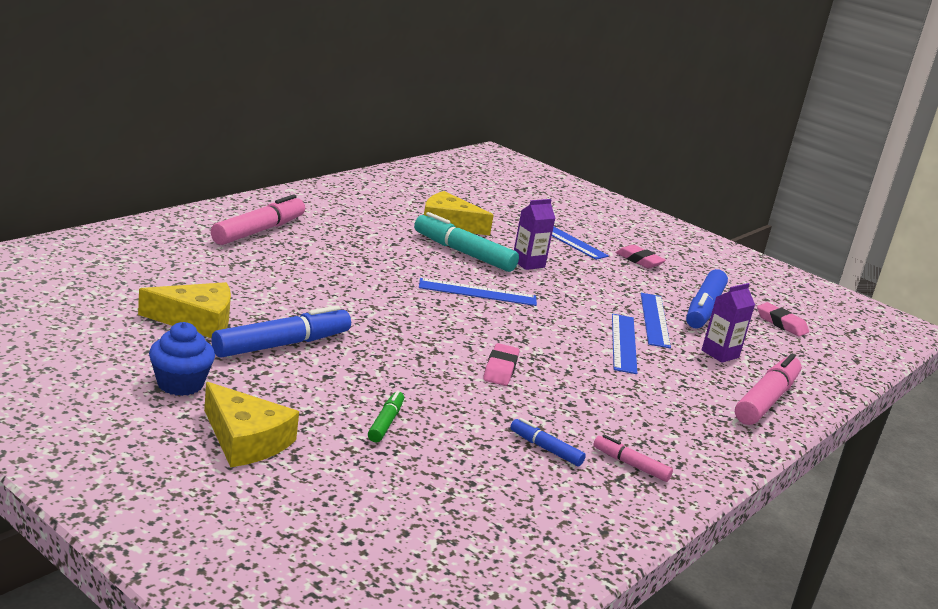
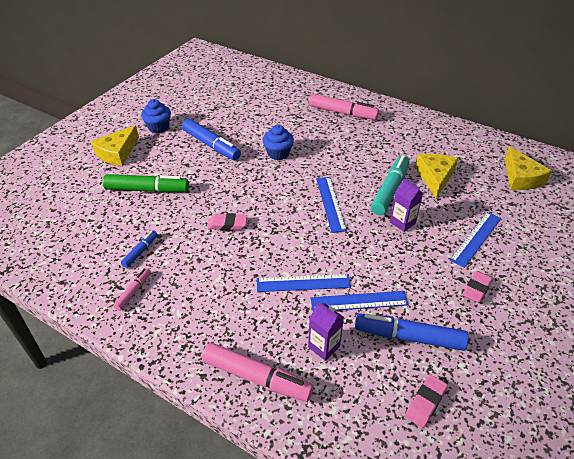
camera: 85 degrees right, 20 degrees up
(196, 320) = (221, 118): yellow cheese -> yellow cheese (521, 177)
(340, 298) = (278, 153): none -> blue cupcake
(386, 423) = (147, 190): green marker -> green marker, size x1.93

